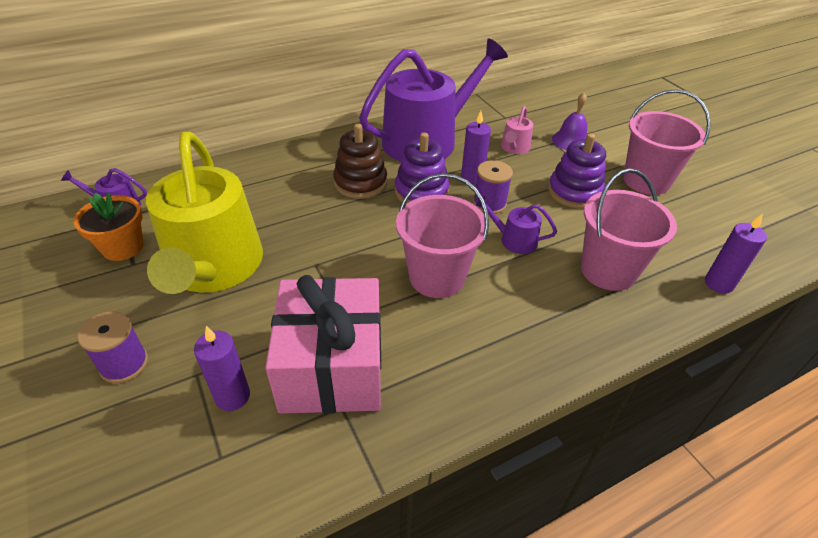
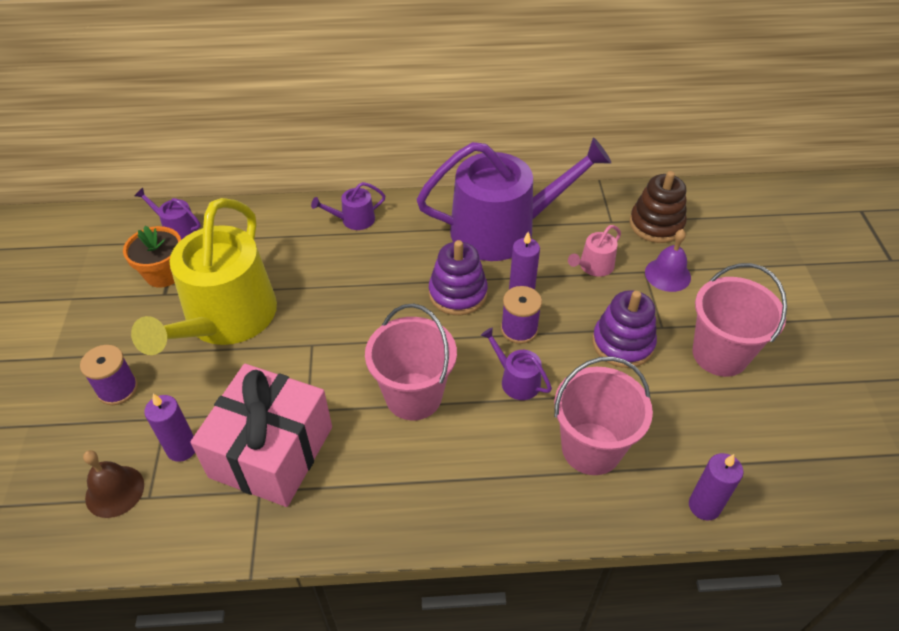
camera: 25 degrees right, 5 degrees up
(175, 466) = (114, 491): none -> brown bell
(293, 161) = (353, 220): none -> purple watering can
(360, 183) = (403, 265): brown stacking toy -> brown stacking toy (656, 224)

